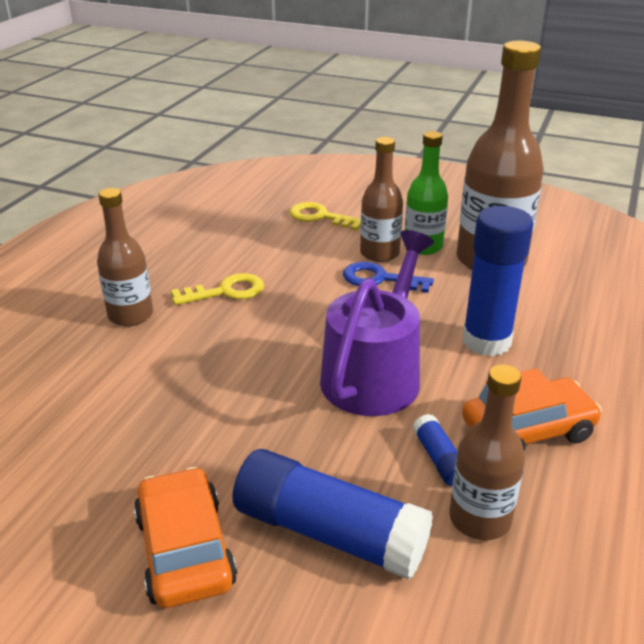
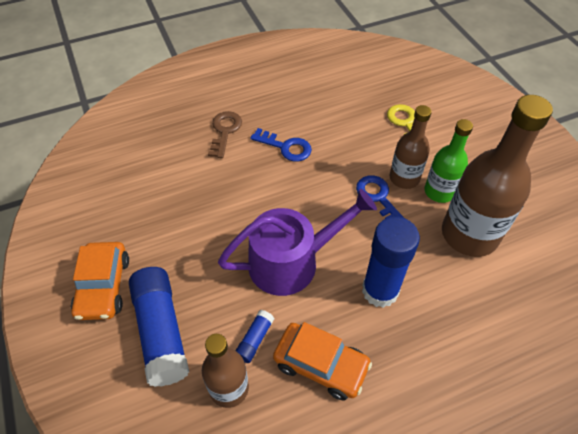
camera: 45 degrees right, 20 degrees up
(130, 315) = (225, 131): brown bottle -> brown key
(185, 550) = (103, 286): orange car -> orange car turned 150 degrees clockwise
(226, 291) = (286, 147): yellow key -> blue key

